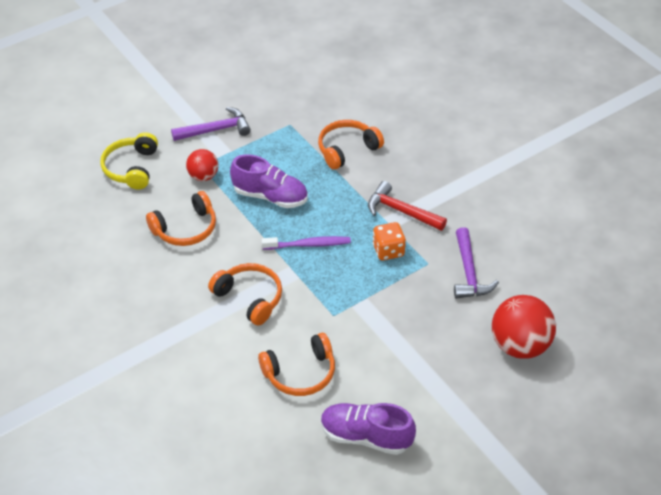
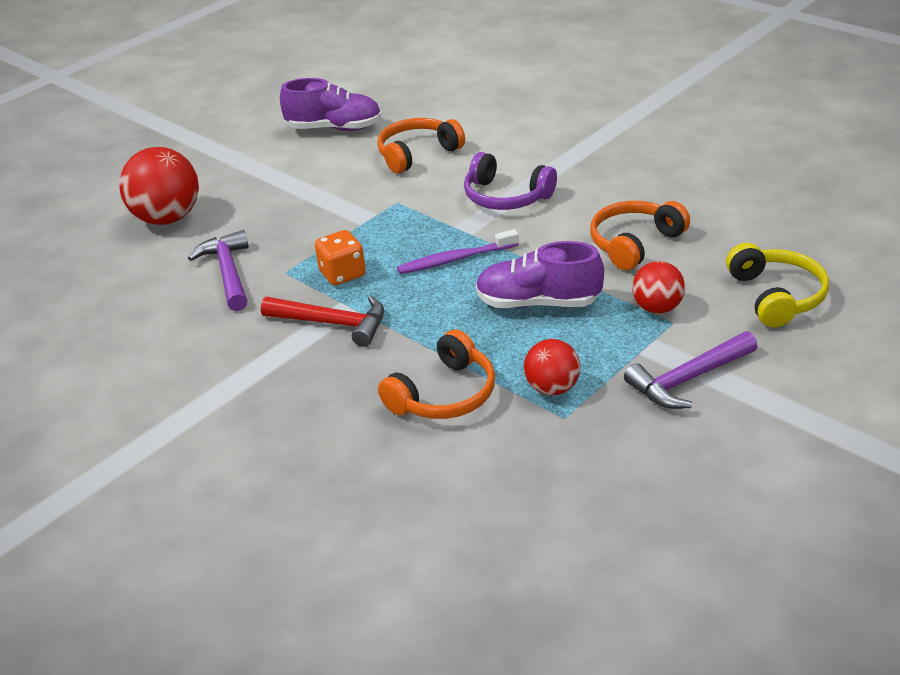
camera: 170 degrees right, 10 degrees down
(249, 298) = (506, 197): orange headphones -> purple headphones
(288, 140) = (552, 388): none -> red ball

